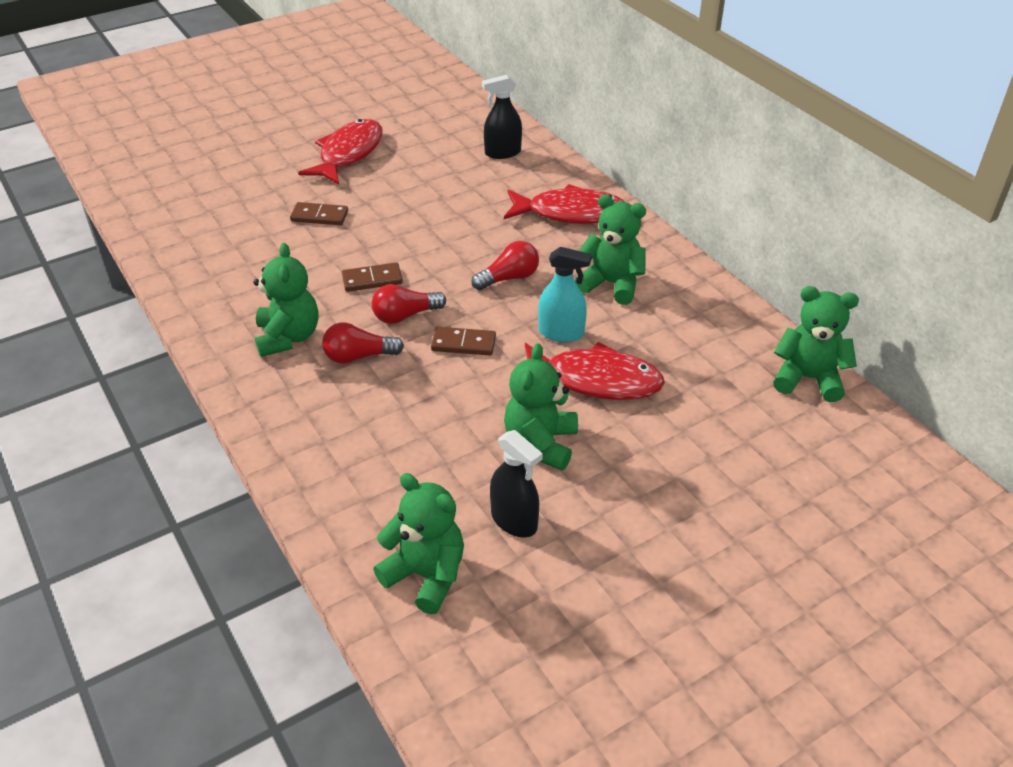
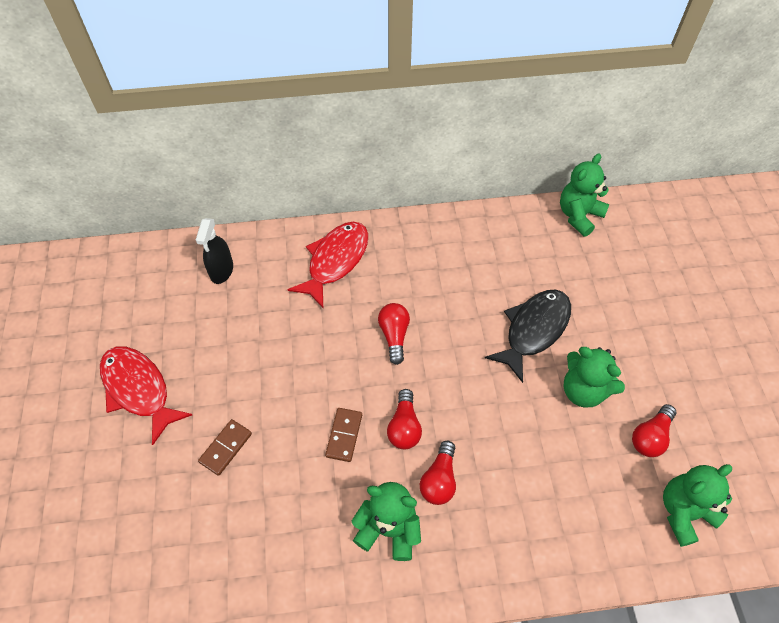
camera: 65 degrees left, 15 degrees up
(463, 344) = (458, 398): brown domino -> none
(514, 520) = (650, 437): black spray bottle -> red light bulb
(561, 333) = (475, 329): turquoise spray bottle -> none
(595, 380) = (533, 330): red fish -> black fish
(611, 284) = (435, 274): green teddy bear -> none

